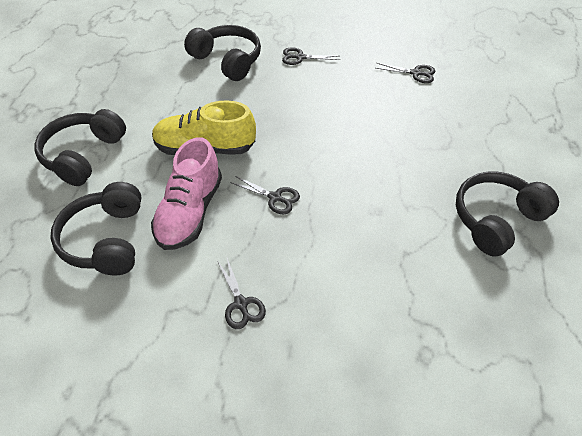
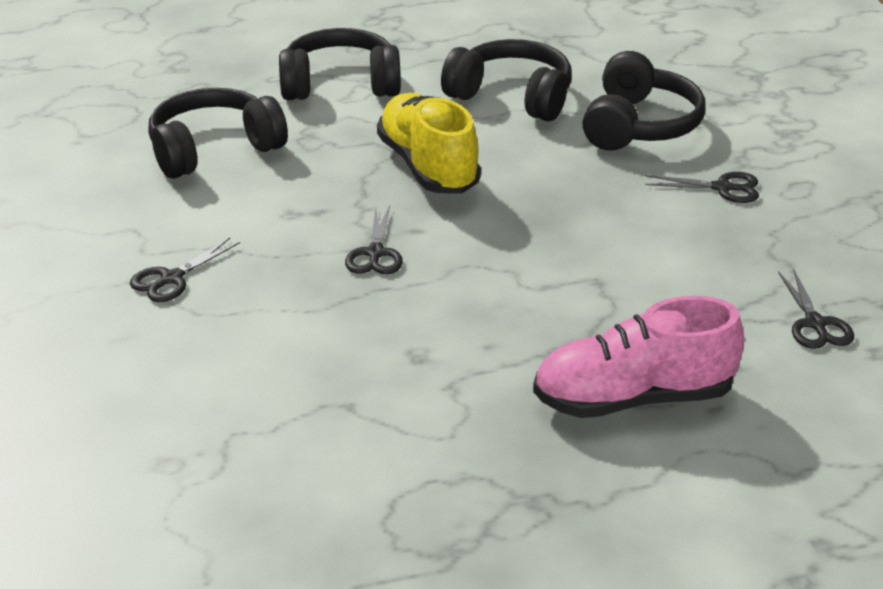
camera: 65 degrees right, 15 degrees down
(190, 212) = (299, 193): pink shoe -> pink shoe (633, 398)
(300, 57) = (722, 188): black scissors -> black scissors turned 120 degrees clockwise
(496, 220) = (493, 497): black headphones -> black headphones (511, 97)

